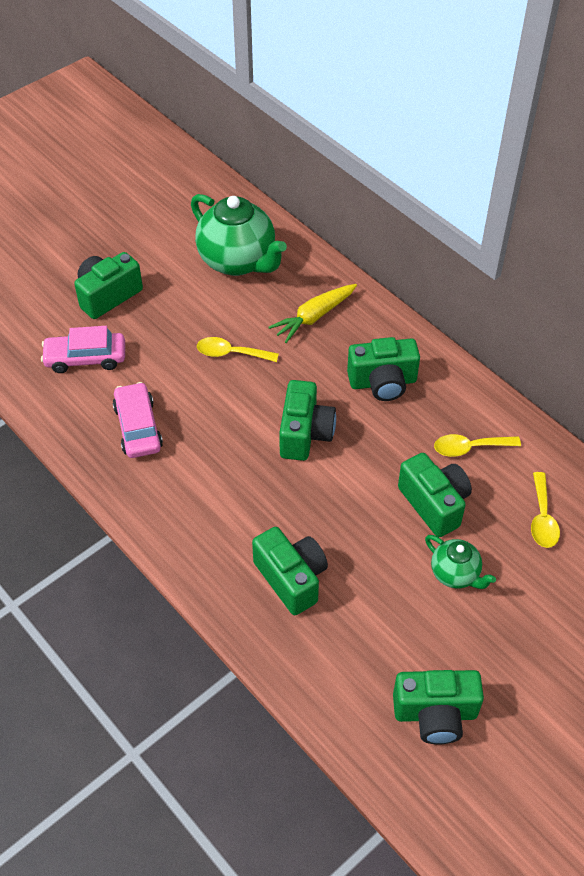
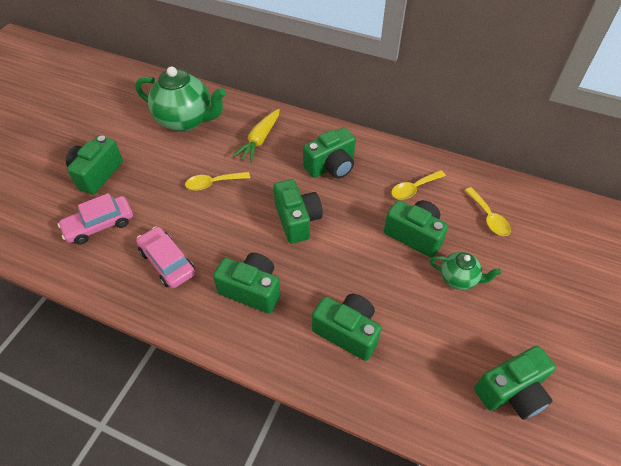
camera: 25 degrees left, 0 degrees up
(212, 493) = (252, 290): none -> green camera

